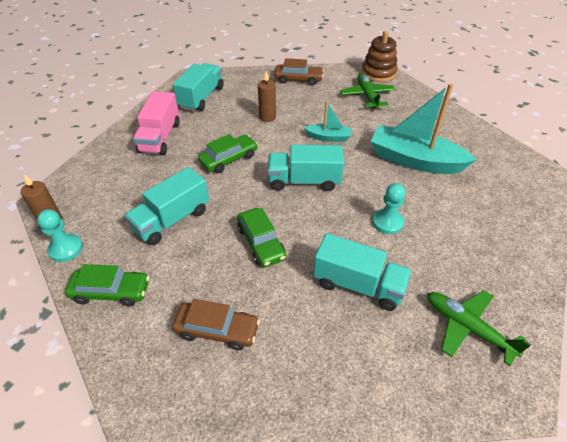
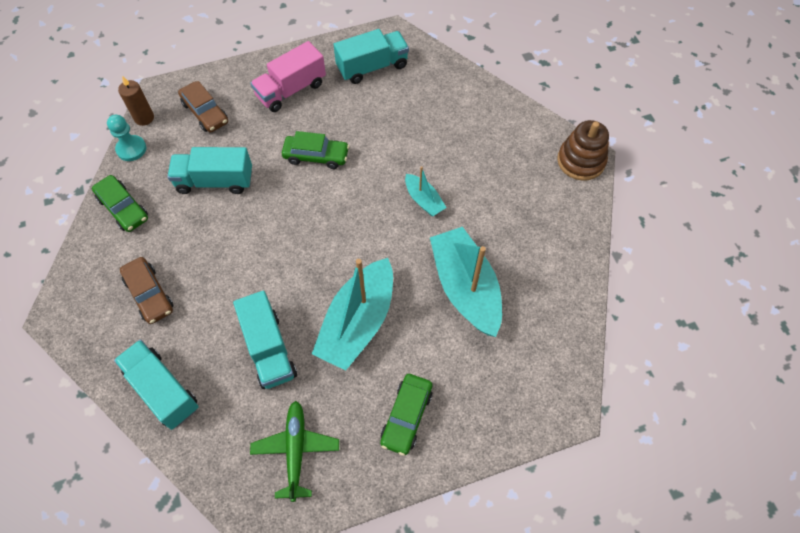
camera: 45 degrees right, 15 degrees up
(261, 243) = (248, 254): green car -> green car (406, 416)
(267, 117) = (400, 134): brown candle -> none
(298, 79) = (486, 108): brown car -> brown car (205, 112)
(304, 181) = (346, 227): turquoise truck -> turquoise truck (163, 390)
(367, 96) = (526, 181): green plane -> none
(387, 222) = (358, 322): turquoise pawn -> turquoise boat

